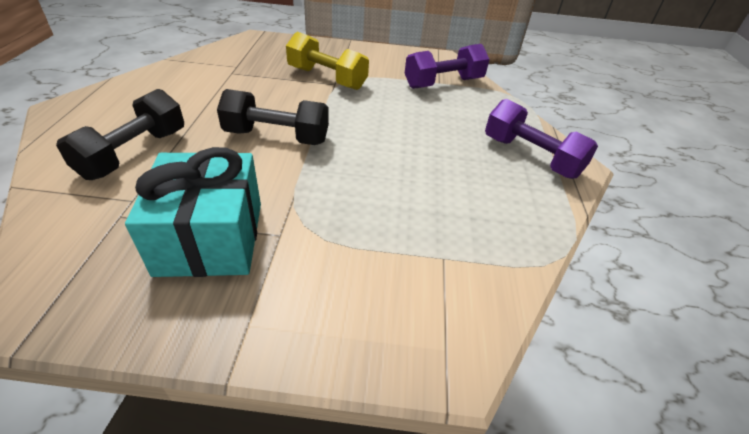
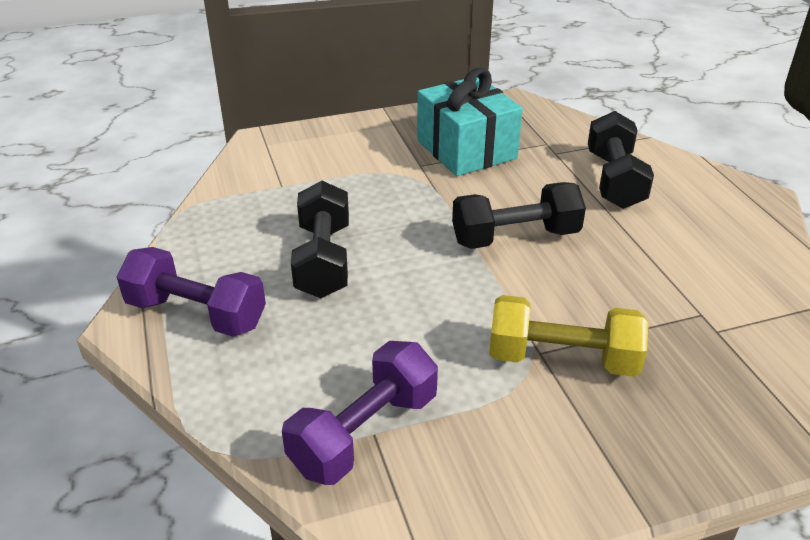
camera: 160 degrees right, 5 degrees down
(431, 165) = (323, 260): none -> black dumbbell

